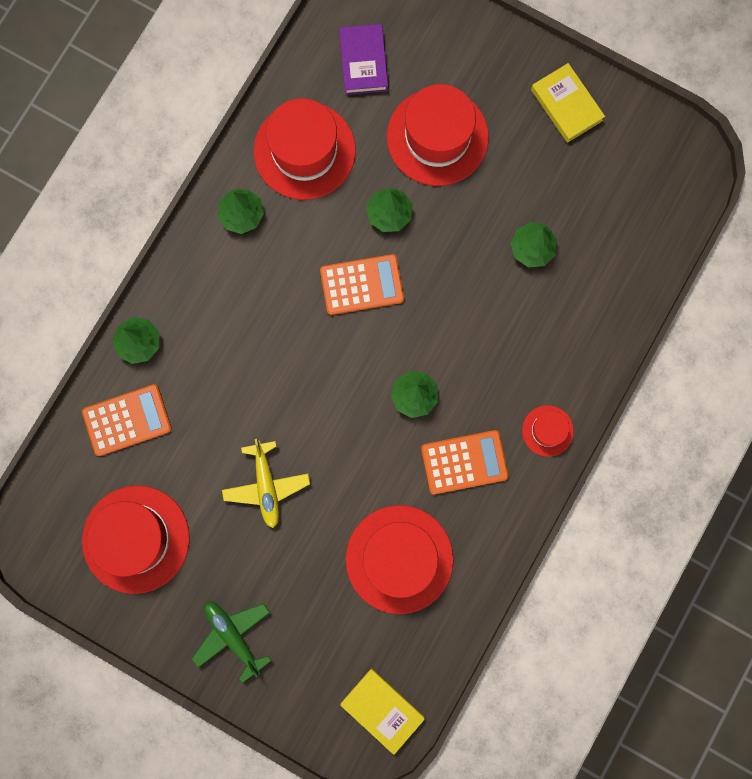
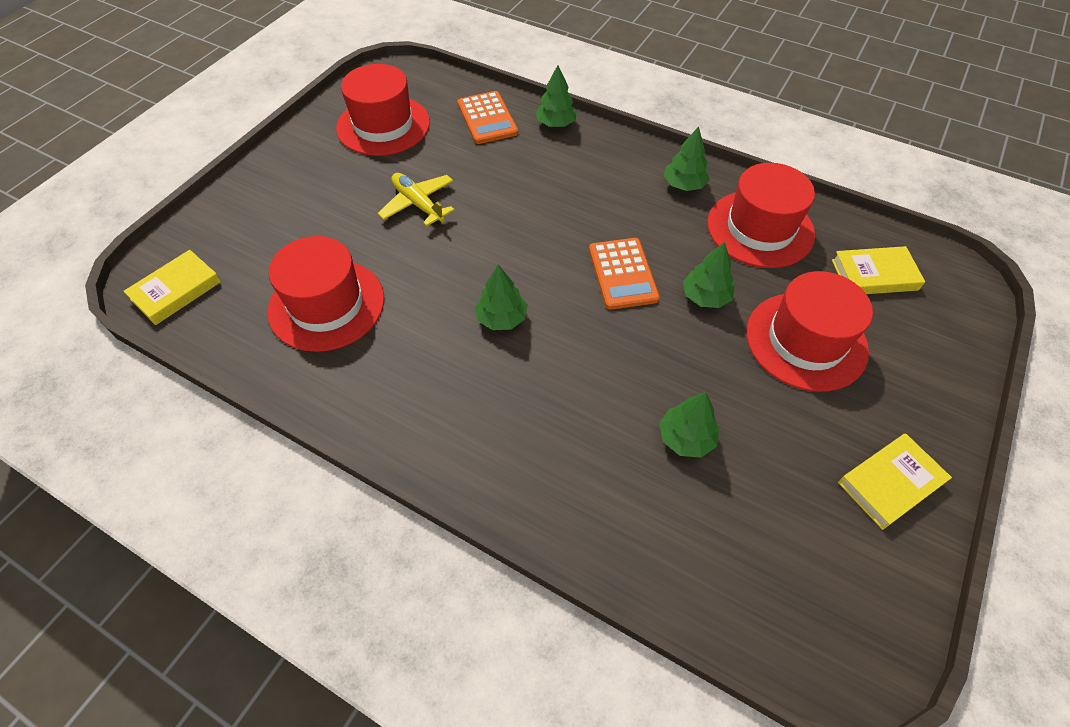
camera: 90 degrees right, 25 degrees down
(233, 636) = (283, 184): green plane -> none
(266, 485) = (418, 204): yellow plane -> yellow plane turned 60 degrees clockwise
(363, 62) = (874, 275): purple book -> yellow book
(464, 462) = (423, 363): orange calculator -> none
(547, 430) = (453, 451): red hat -> none

